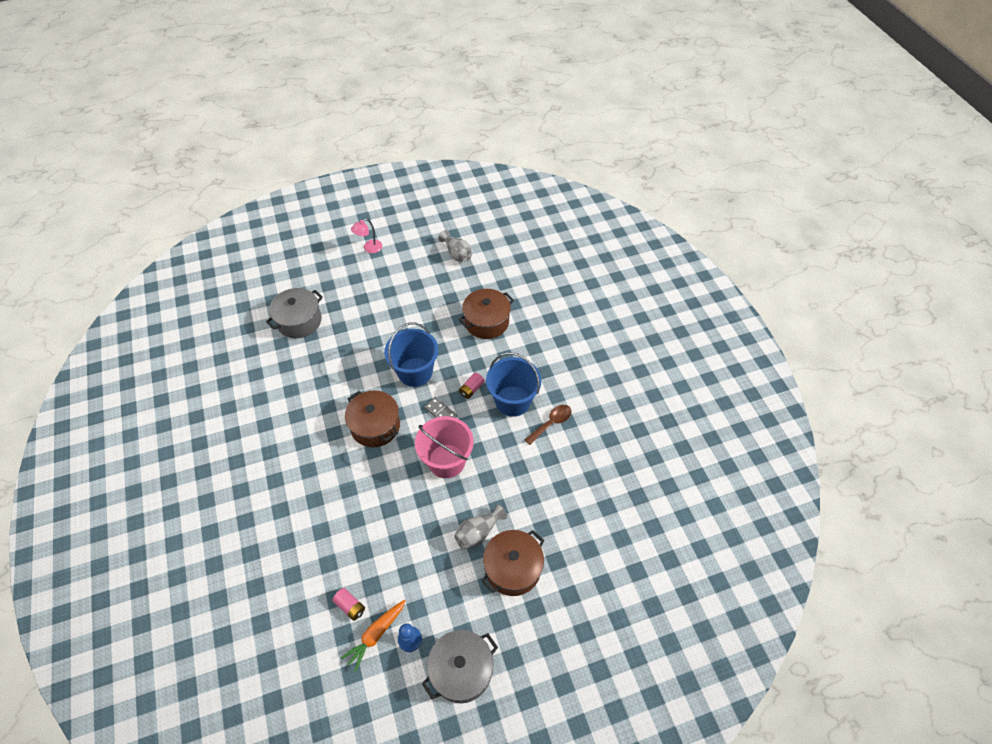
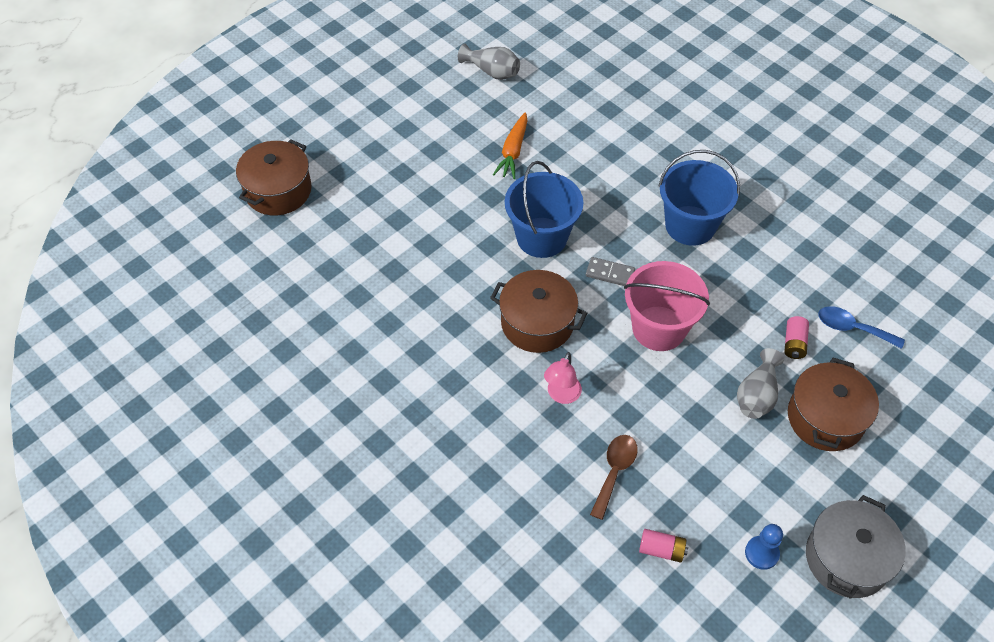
camera: 25 degrees left, 0 degrees up
(299, 321) = (335, 231): grey pot -> none
(369, 248) = (366, 104): pink lamp -> pink lamp (561, 395)
(376, 635) = (717, 567): orange carrot -> orange carrot (513, 152)
(471, 389) = (629, 231): pink battery -> pink battery (794, 343)
(486, 322) = (590, 142): brown pot -> brown pot (278, 190)
(551, 423) = (755, 233): brown spoon -> brown spoon (614, 471)
(572, 515) = (852, 328): none -> blue spoon

